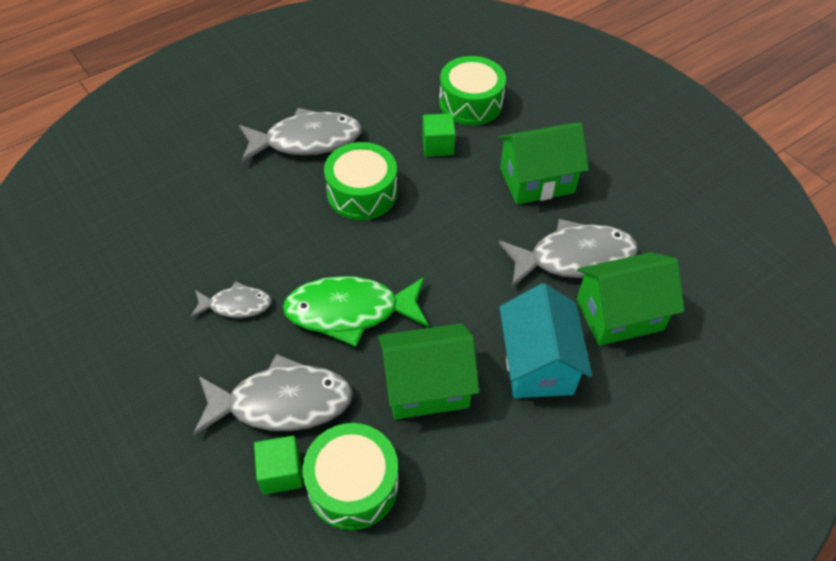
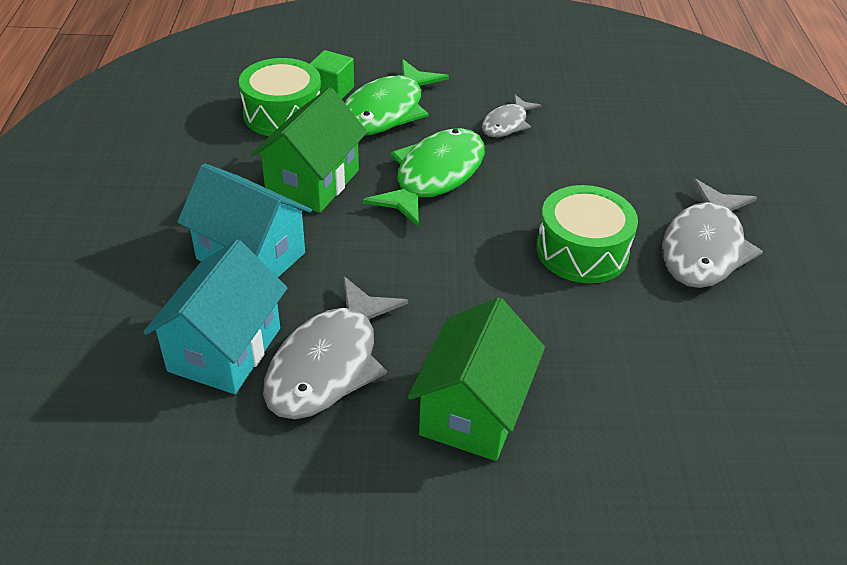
camera: 125 degrees right, 10 degrees down
(282, 402) = (386, 111): grey fish -> green fish
(438, 145) = (614, 352): green cube -> none
(470, 103) = (681, 436): green drum -> none
(619, 314) = (224, 349): green house -> turquoise house

